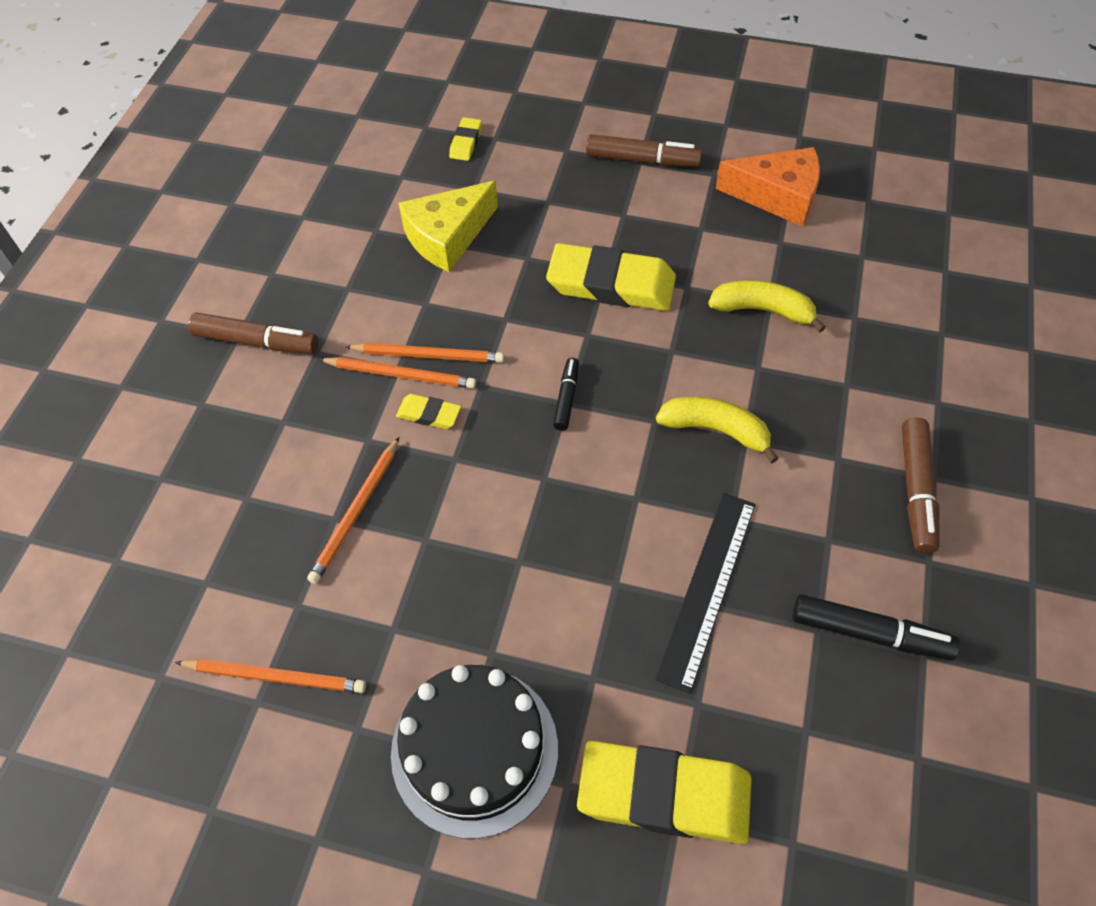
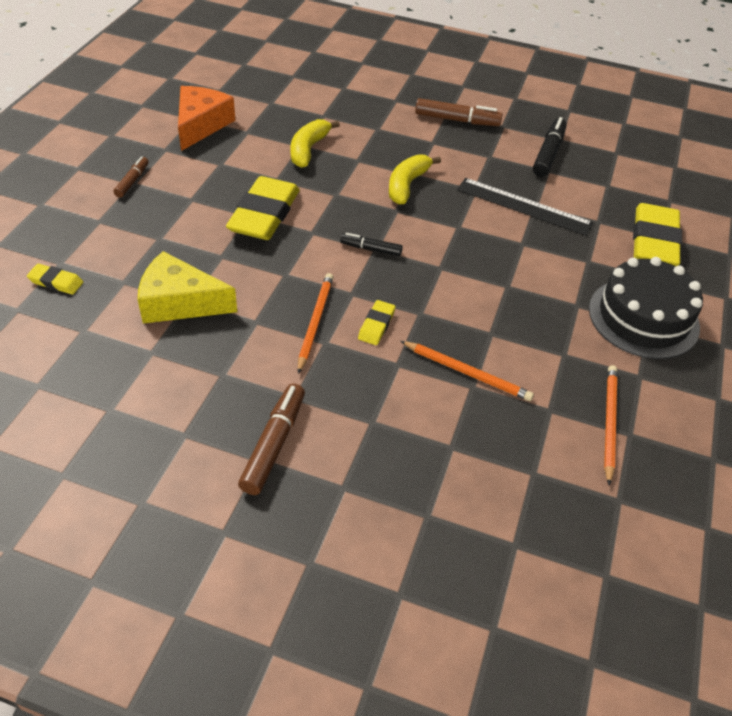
camera: 90 degrees left, 10 degrees down
(400, 374) = (333, 341): orange pencil -> none
(447, 237) = (179, 302): yellow cheese -> yellow cheese turned 135 degrees clockwise
(642, 160) = (132, 181): brown marker -> brown marker, size x0.61

